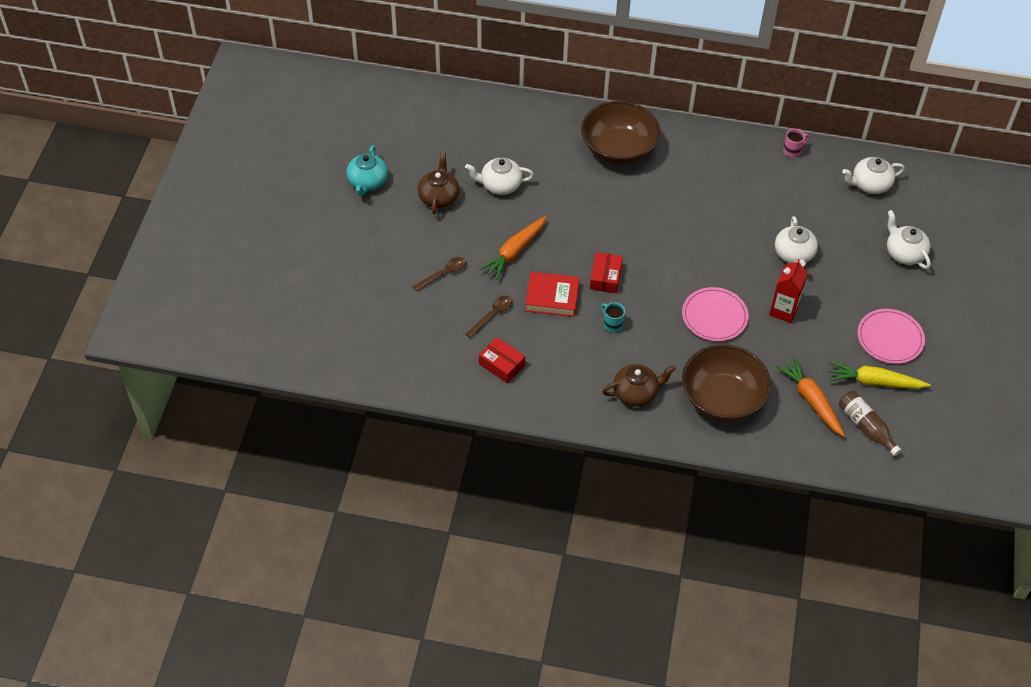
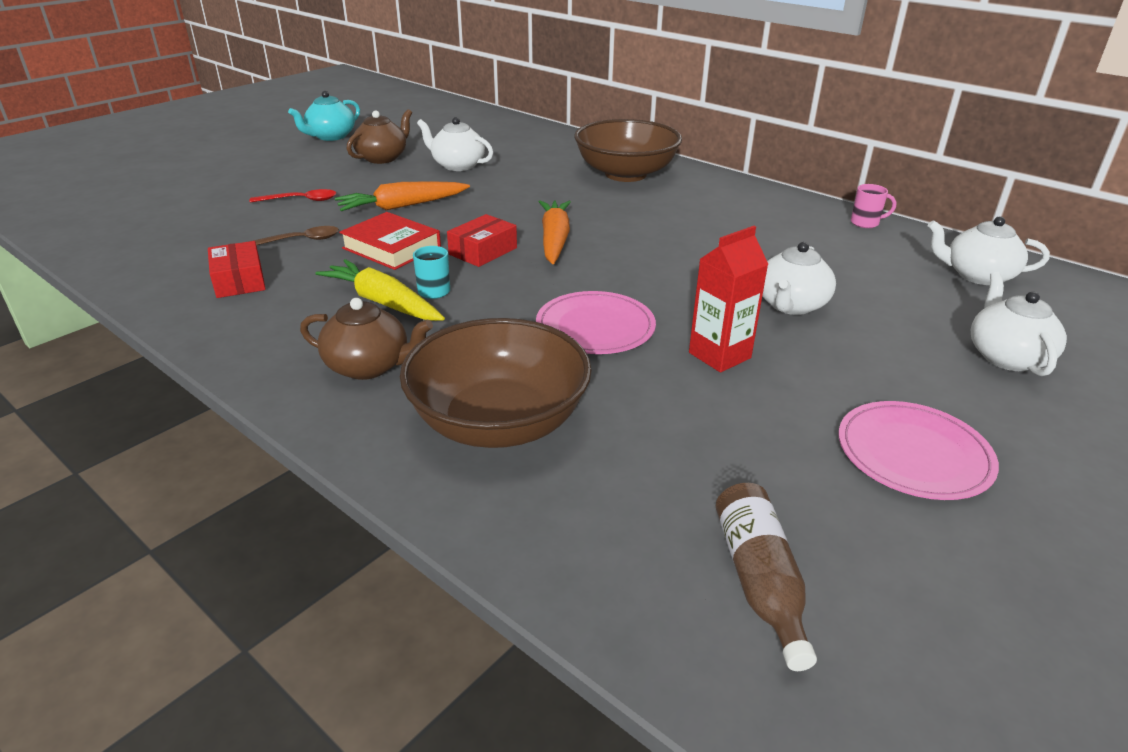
camera: 30 degrees right, 20 degrees down
(443, 274) = (300, 200): brown spoon -> red spoon
(811, 400) = (668, 487): orange carrot -> orange carrot (554, 240)
(874, 382) = (834, 509): yellow carrot -> yellow carrot (383, 302)

